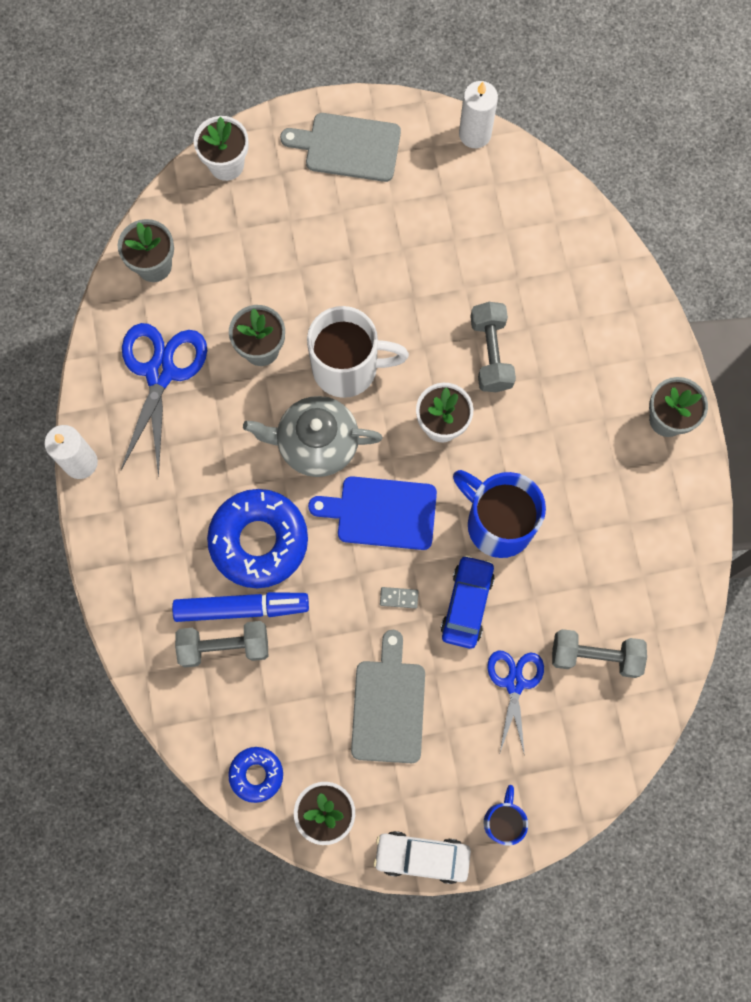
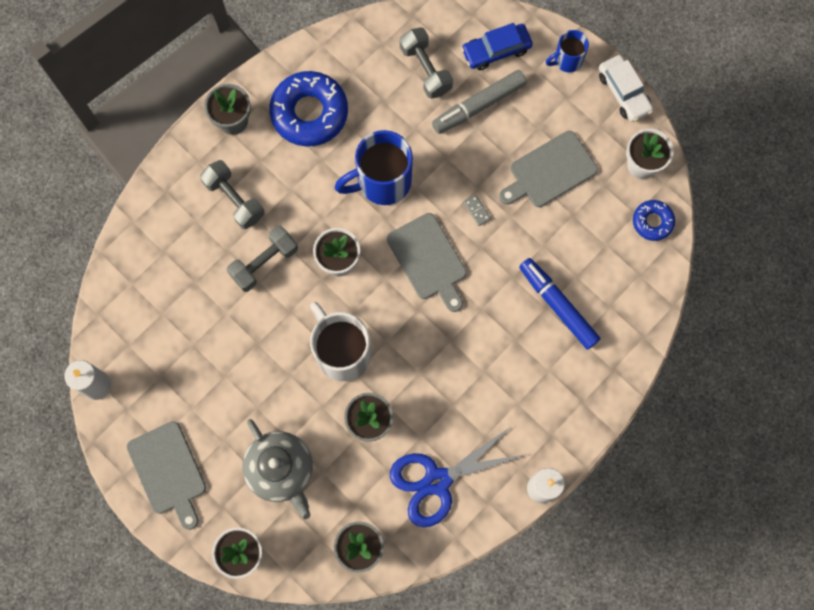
camera: 125 degrees left, 0 degrees up
(224, 646) = (590, 298): grey dumbbell -> grey dumbbell (234, 199)
(259, 541) = (505, 326): blue donut -> blue donut (309, 113)
(316, 443) = (411, 336): grey teapot -> grey teapot (281, 470)
(381, 512) = (428, 260): blue cutting board -> grey cutting board
(467, 604) = (449, 166): blue car -> blue car (496, 50)
(497, 523) = (382, 182): blue mug -> blue mug turned 60 degrees clockwise
(514, 683) = (478, 106): blue scissors -> grey marker

